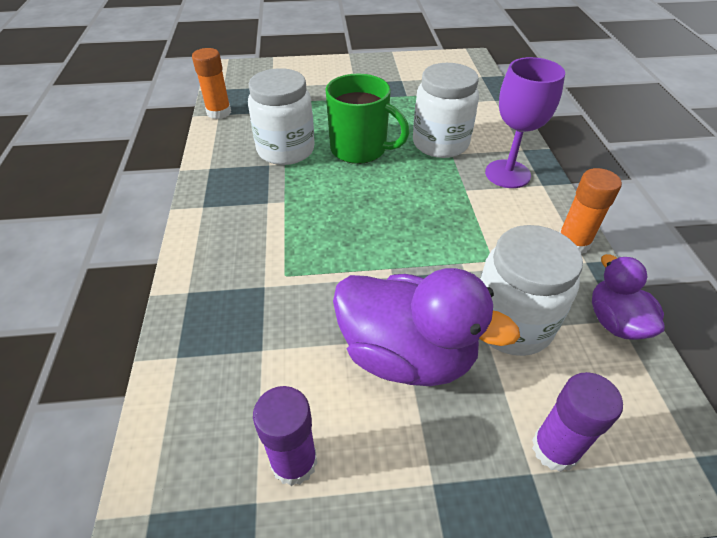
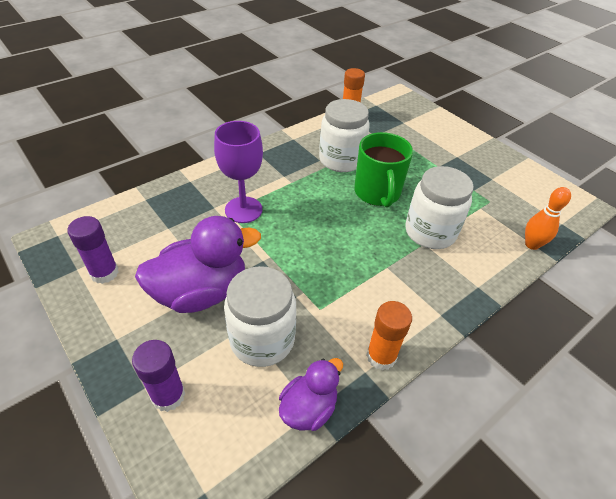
camera: 55 degrees right, 0 degrees up
(406, 354) = (201, 292): purple duck -> purple duck turned 105 degrees counterclockwise
(494, 100) = (532, 244): none -> orange bowling pin
(507, 174) = (432, 286): purple goblet -> purple goblet (243, 210)

